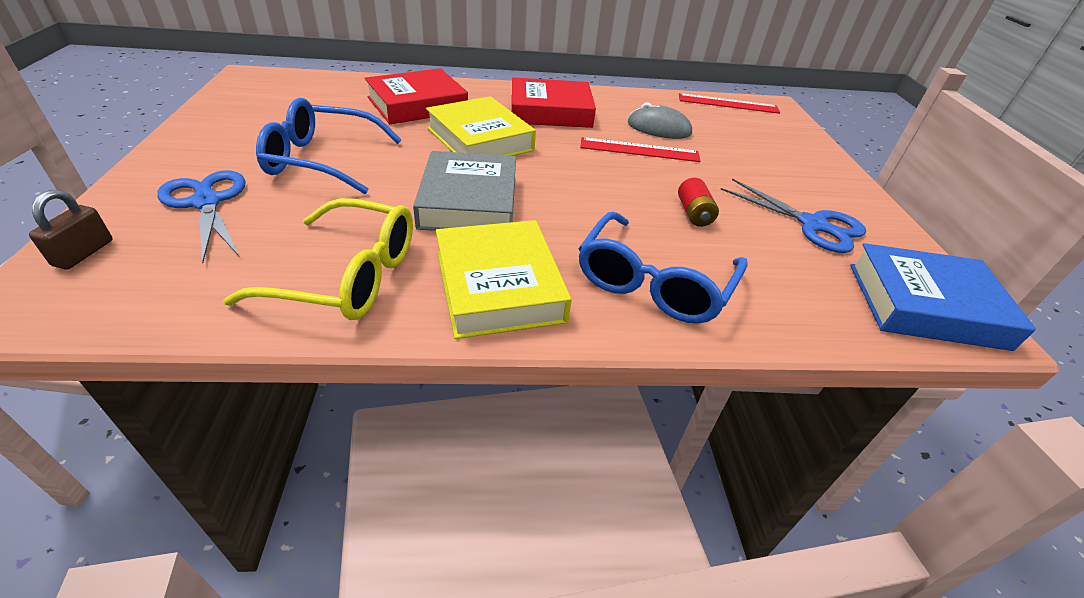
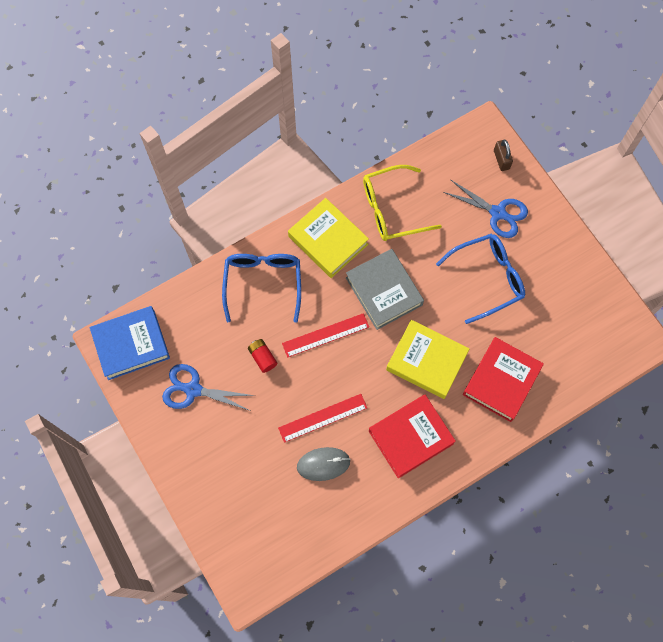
camera: 155 degrees right, 30 degrees up
(728, 104) = (286, 560): red ruler -> red ruler (325, 335)

